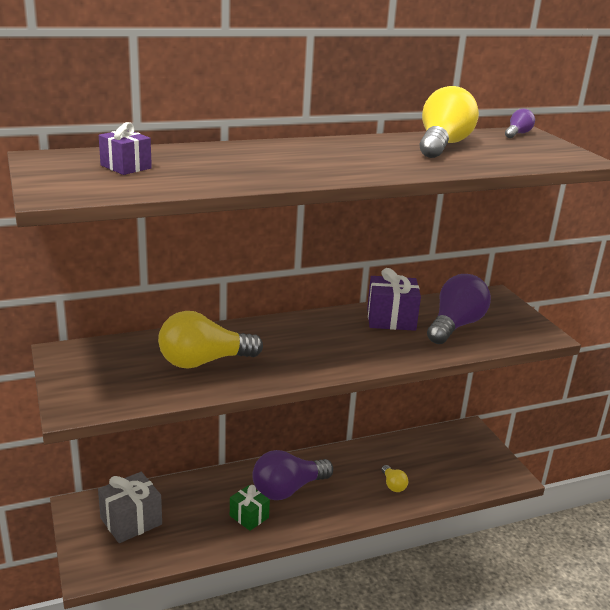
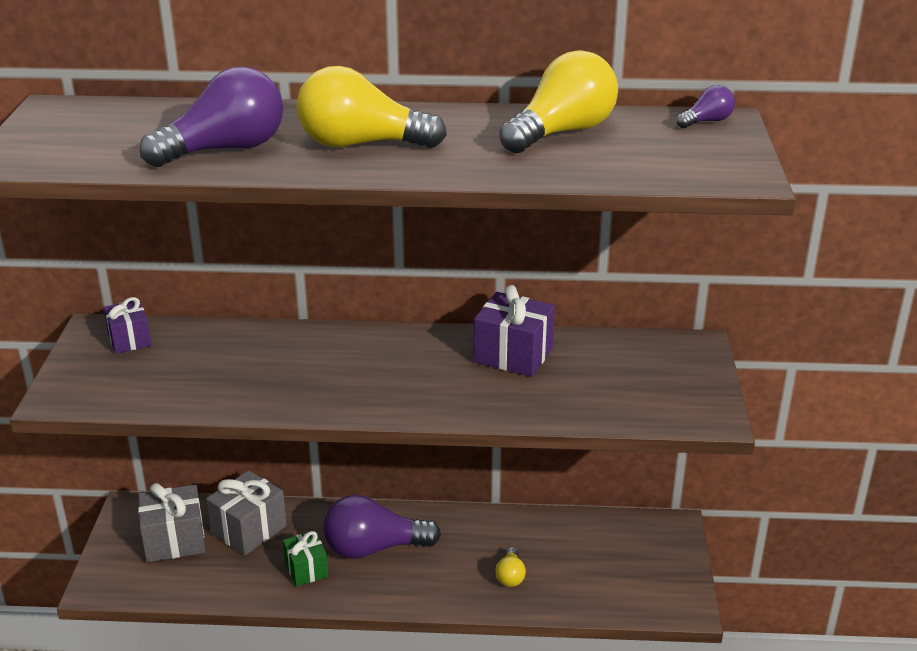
camera: 25 degrees right, 5 degrees up
(126, 167) = (124, 130): purple gift -> purple gift (129, 340)
(185, 499) = (249, 529): none -> grey gift
(203, 362) = (235, 369): yellow light bulb -> yellow light bulb (361, 144)
(455, 325) = (594, 380): purple light bulb -> purple light bulb (225, 149)

